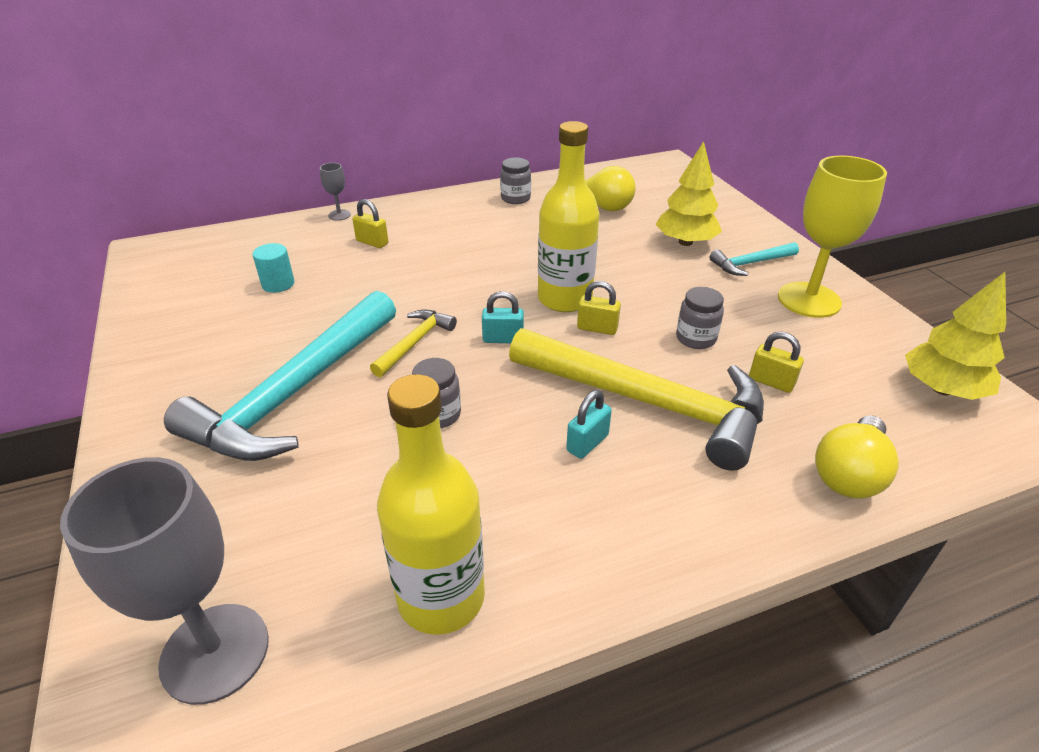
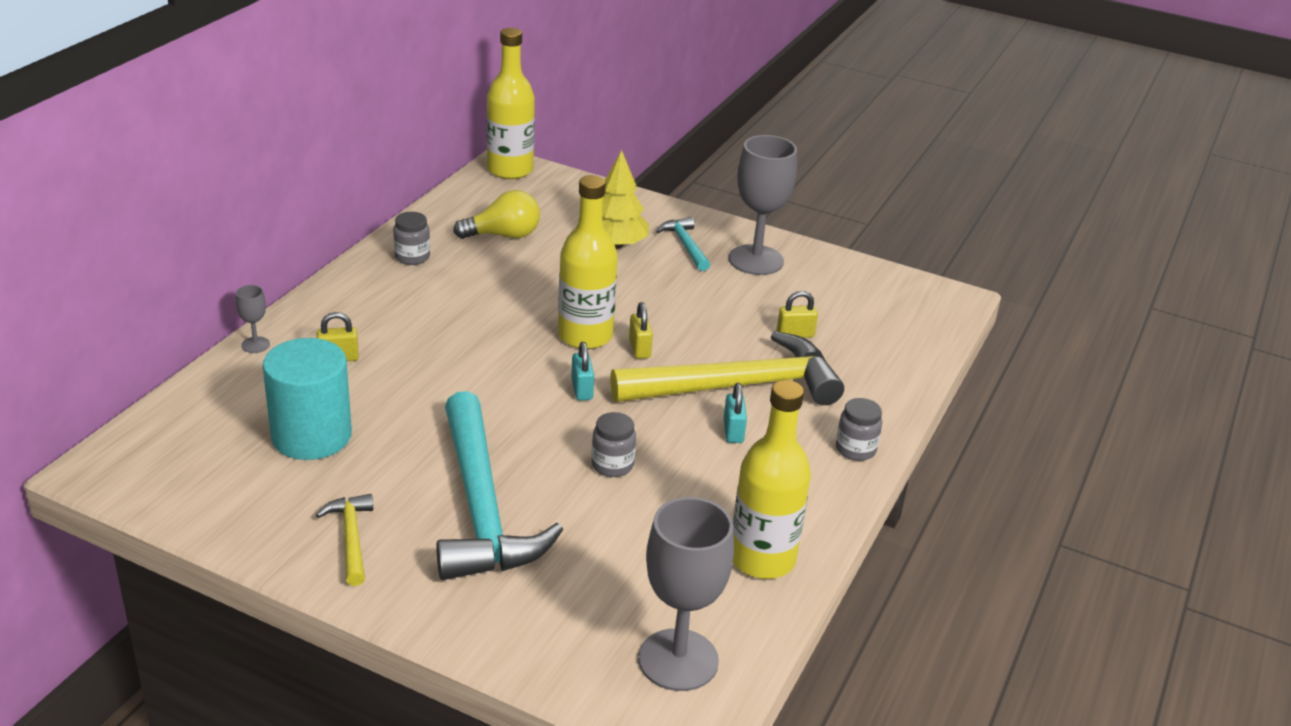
camera: 45 degrees left, 5 degrees down
(278, 284) = (311, 436): turquoise cylinder -> turquoise cylinder, size x2.12
(414, 342) = (517, 425): yellow hammer -> yellow hammer (351, 538)
(503, 339) = (582, 389): turquoise padlock -> turquoise padlock turned 60 degrees counterclockwise
(597, 328) = (639, 349): yellow padlock -> yellow padlock turned 75 degrees counterclockwise
(667, 167) = (510, 170): none -> yellow bottle
(695, 338) = (715, 325): grey jar -> grey jar (855, 449)
(750, 263) = (685, 245): turquoise hammer -> turquoise hammer turned 135 degrees clockwise
(809, 300) = (756, 260): yellow goblet -> grey goblet
(849, 474) = (893, 372): yellow light bulb -> none
(941, 389) = (891, 293): yellow tree -> none

